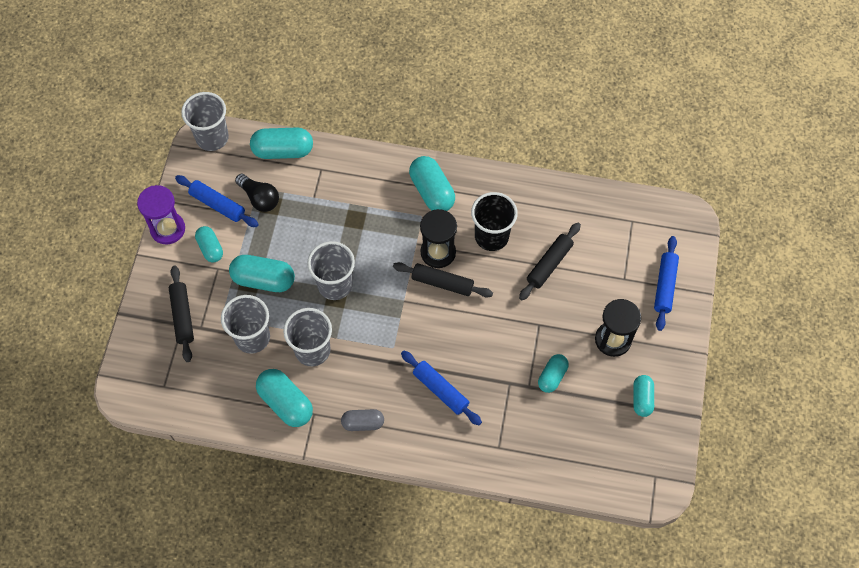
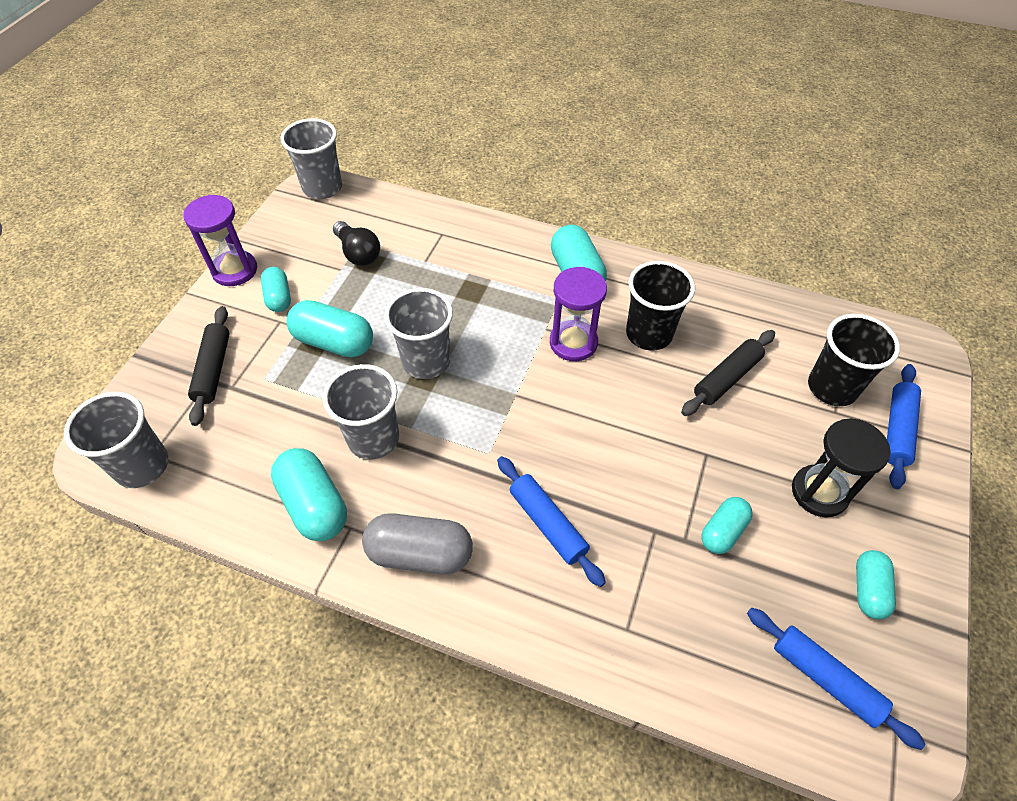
camera: 10 degrees right, 10 degrees down
(217, 205) = (305, 253): blue rolling pin -> blue rolling pin (825, 678)
(252, 337) = (296, 409): grey cup -> grey cup (142, 466)
(283, 151) = (401, 210): turquoise capsule -> none
(363, 423) = (420, 553): grey capsule -> grey capsule, size x1.61
(438, 252) = (573, 342): black hourglass -> purple hourglass
(442, 283) = (573, 380): black rolling pin -> none
(622, 260) = (832, 387): none -> black cup

